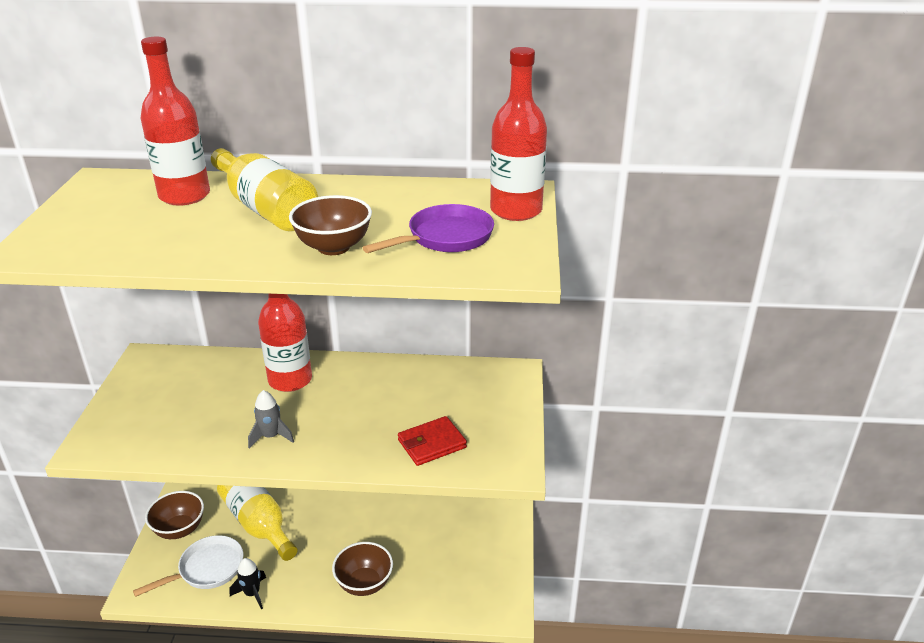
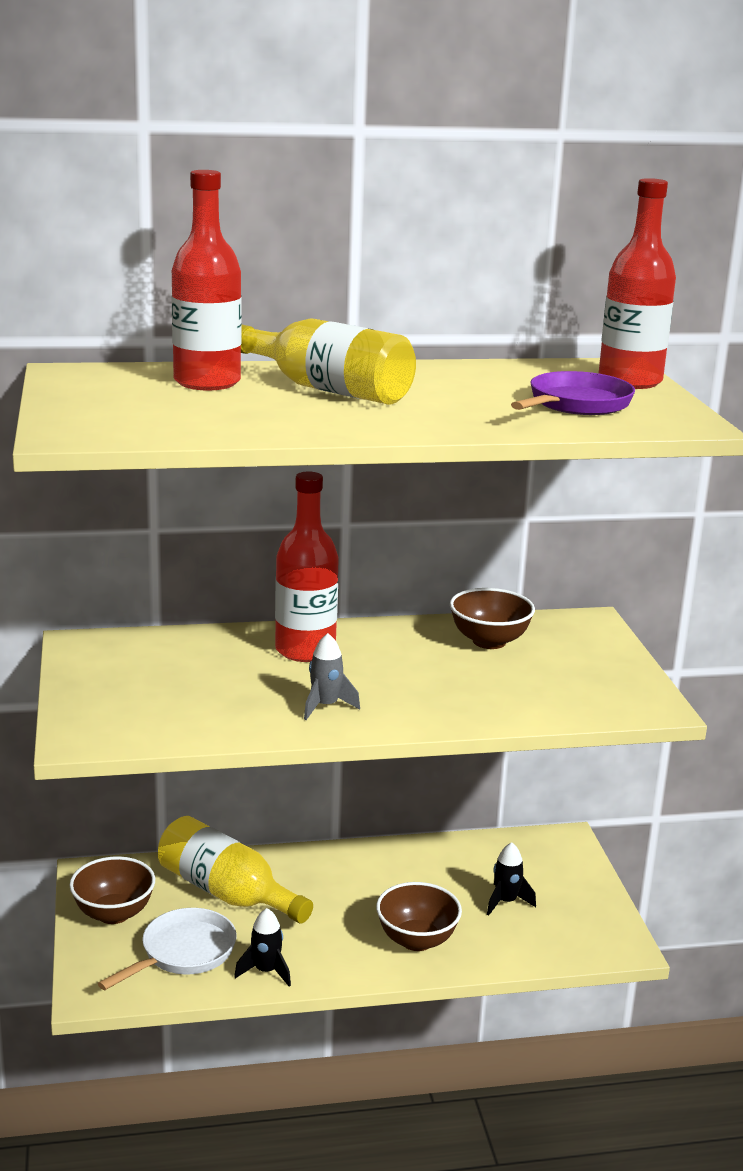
camera: 15 degrees left, 10 degrees down
(333, 247) = (454, 416): brown bowl -> brown bowl (489, 641)
(432, 444) = (538, 695): red wallet -> none
(441, 560) = (506, 902): none -> black rocket

